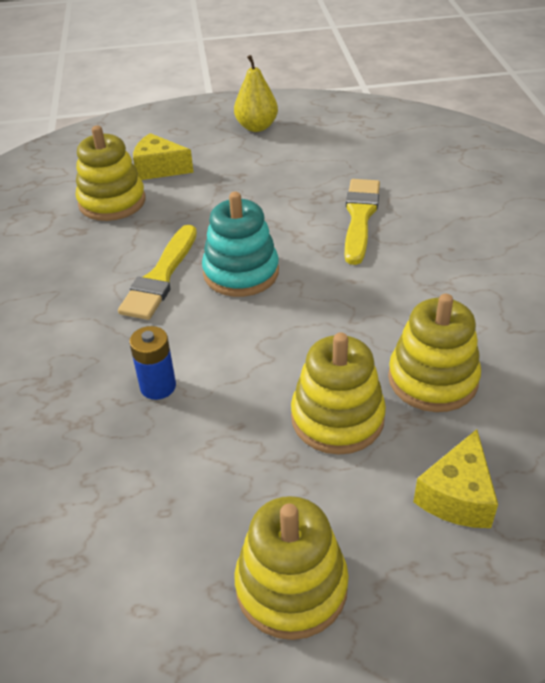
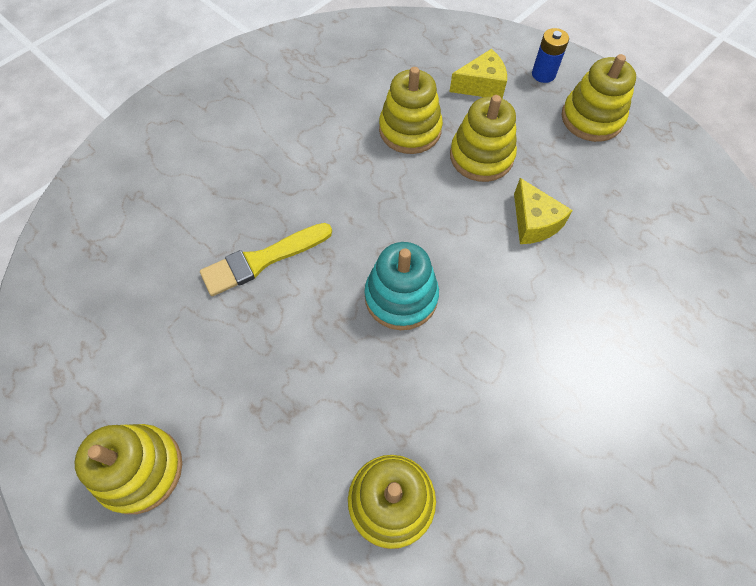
camera: 130 degrees left, 20 degrees up
(158, 386) = (550, 262): blue battery -> blue battery (543, 74)
(159, 169) = (298, 508): yellow cheese -> yellow cheese (534, 222)
(161, 277) = (454, 352): yellow brush -> none
(256, 127) = (140, 469): yellow pear -> yellow stacking toy

